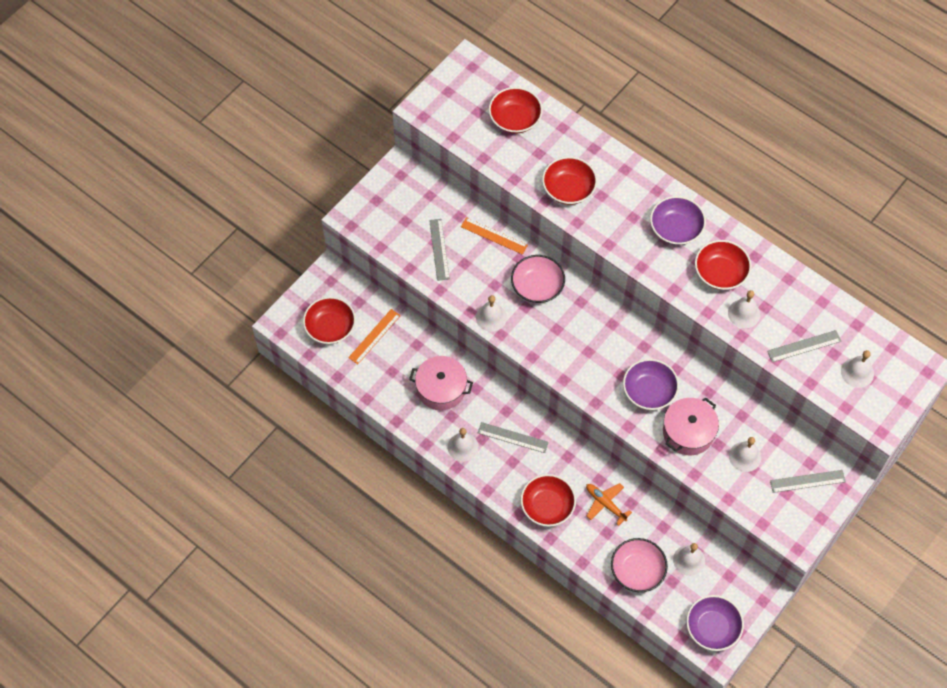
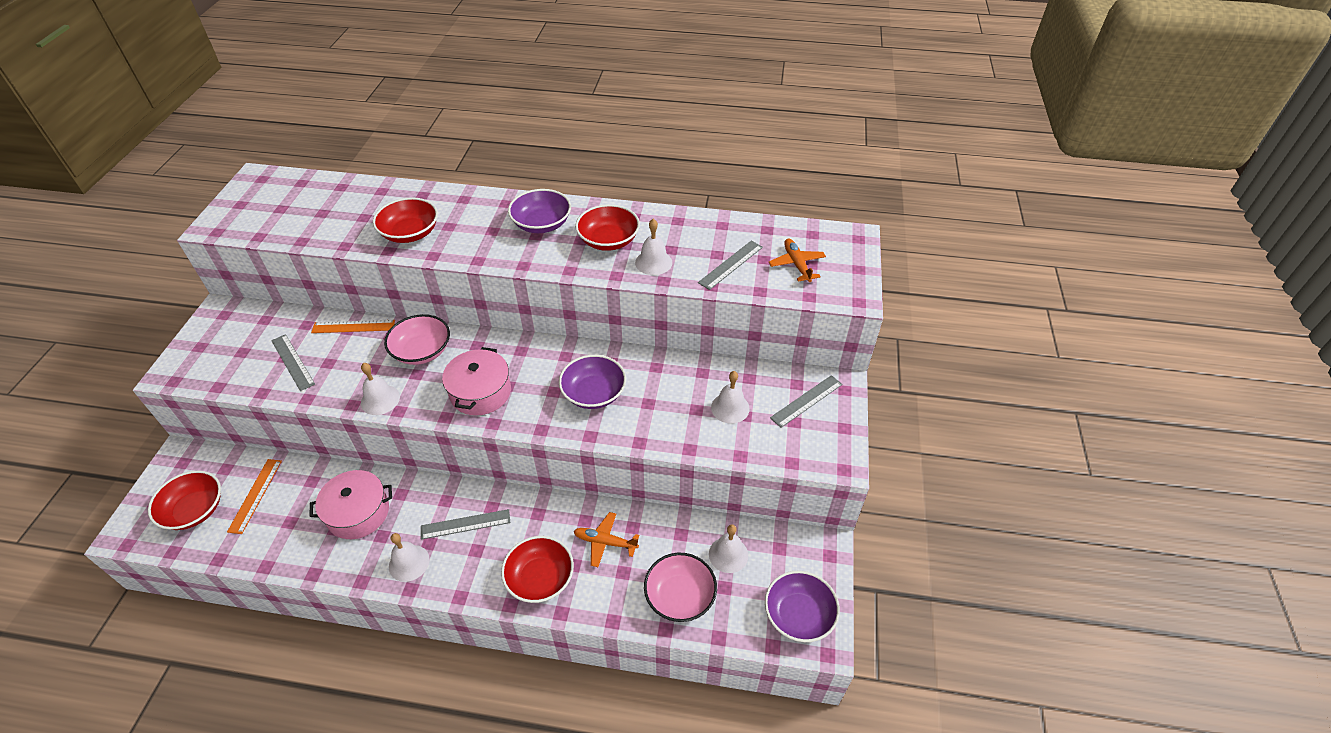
camera: 30 degrees left, 15 degrees down
(515, 119) = (326, 201): red bowl -> none
(688, 432) = (657, 412): pink pot -> pink pot (480, 392)
(857, 372) = (797, 264): white bell -> orange plane

